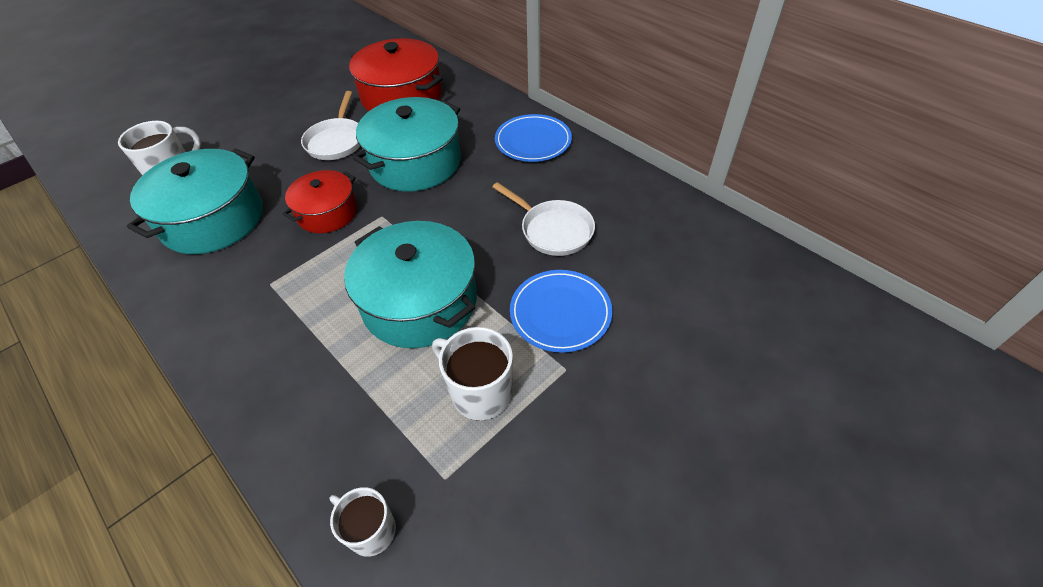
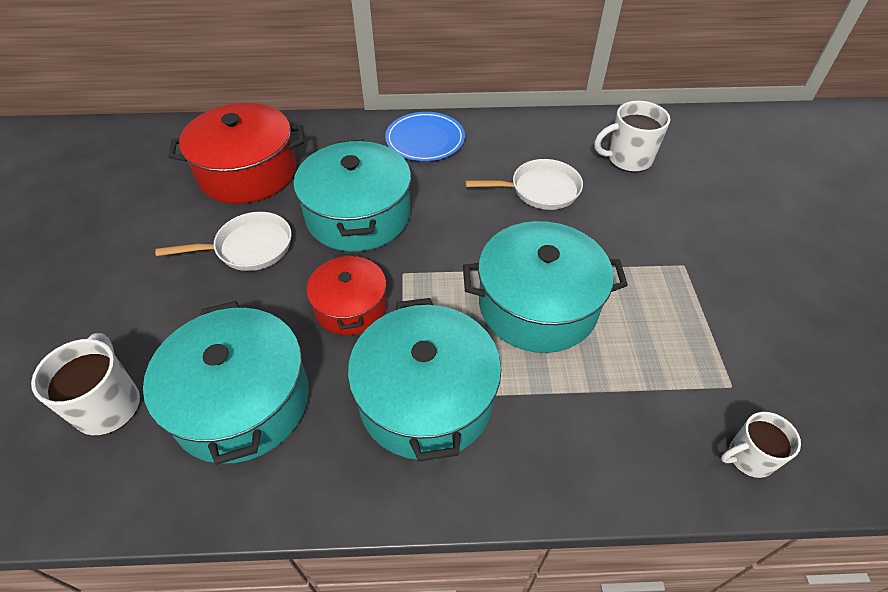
camera: 50 degrees left, 0 degrees up
(278, 296) = (426, 398): none -> turquoise pot
(336, 141) = (249, 248): white pan -> white pan turned 60 degrees counterclockwise
(479, 392) = (666, 322): white mug -> white mug (628, 159)
(560, 313) = (628, 236): blue plate -> none

